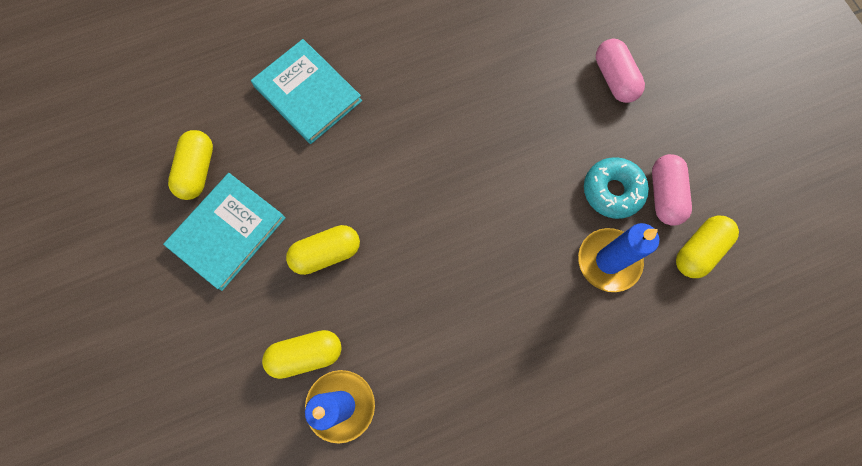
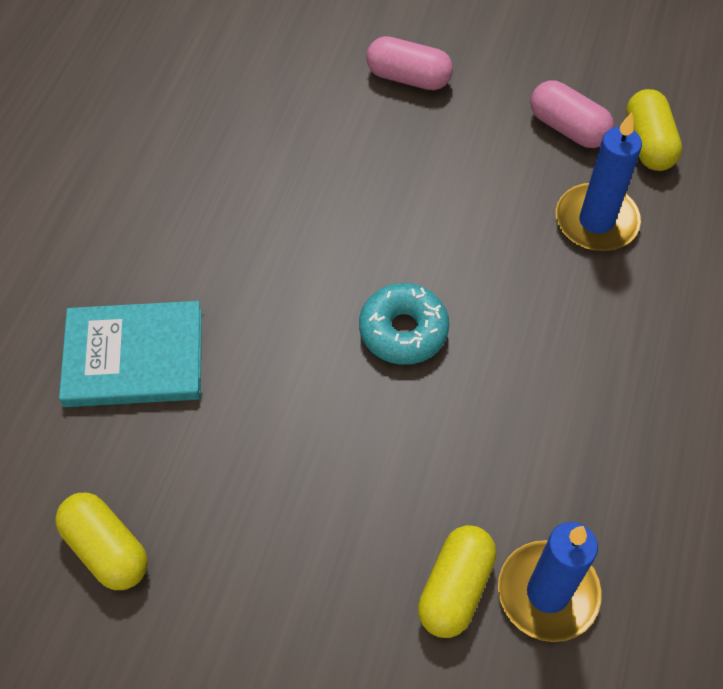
camera: 50 degrees left, 15 degrees down
(227, 232) = (221, 570): turquoise book -> none
(326, 253) = (350, 478): yellow capsule -> none
(612, 191) = (525, 165): turquoise donut -> turquoise donut (403, 331)

